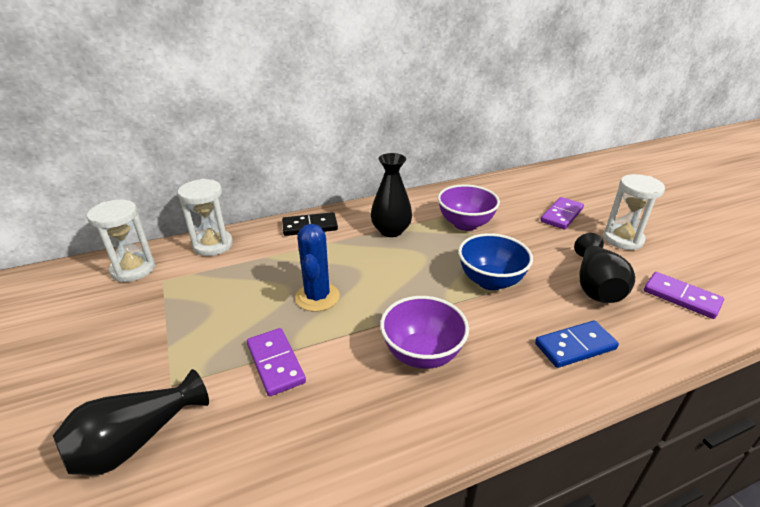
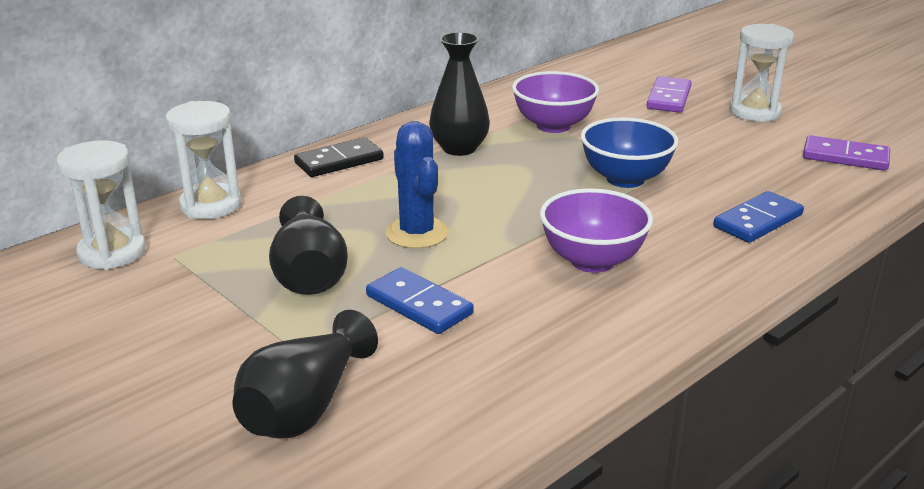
camera: 20 degrees left, 5 degrees down
(275, 363) = (419, 305): purple domino -> blue domino
(596, 285) = (749, 162): black vase -> black vase (309, 274)

